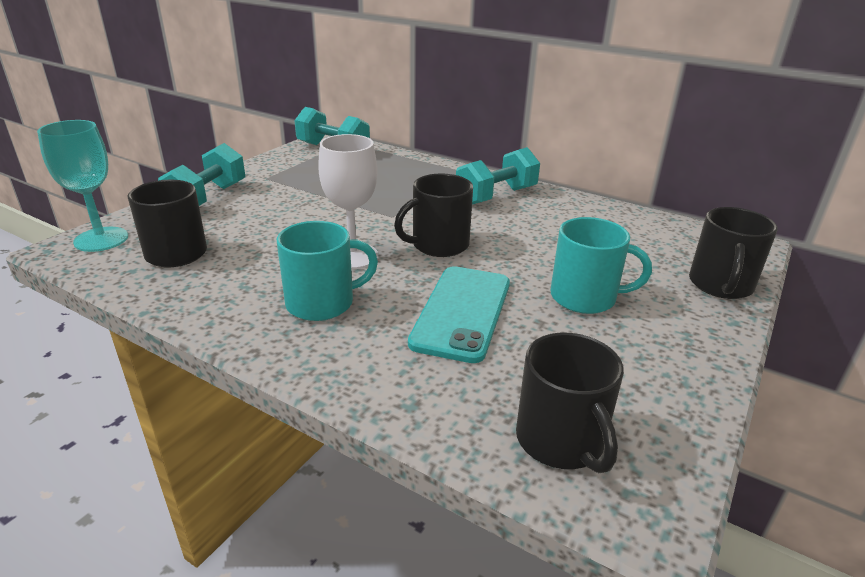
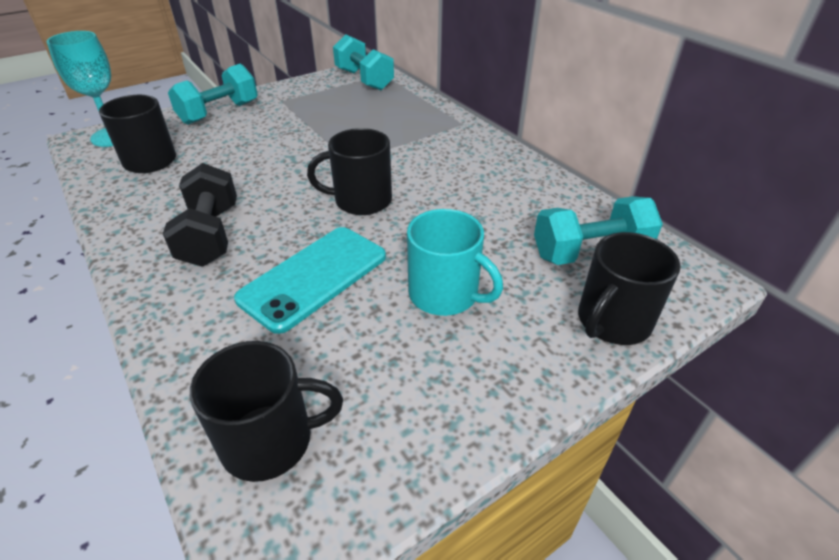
camera: 25 degrees right, 10 degrees up
(322, 303) = (210, 235): turquoise mug -> black dumbbell
(352, 256) = (277, 195): white goblet -> none
(496, 196) = (467, 158): turquoise dumbbell -> turquoise dumbbell (590, 252)
(561, 441) = (270, 440): black mug -> black mug turned 105 degrees counterclockwise

